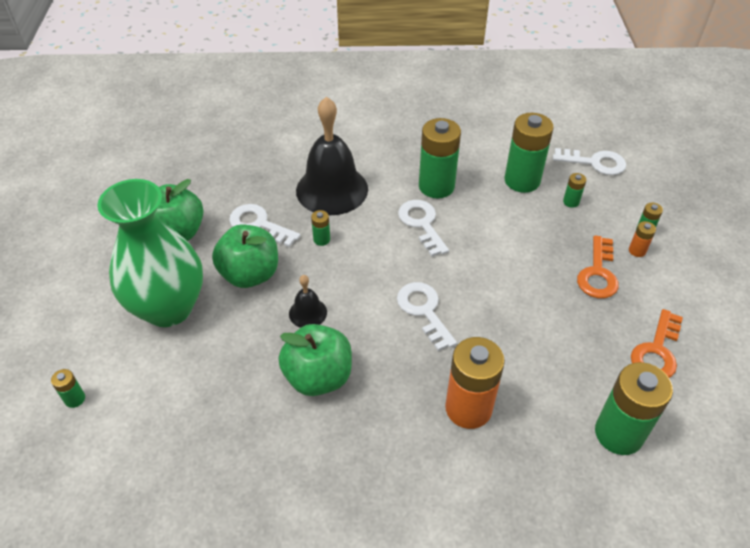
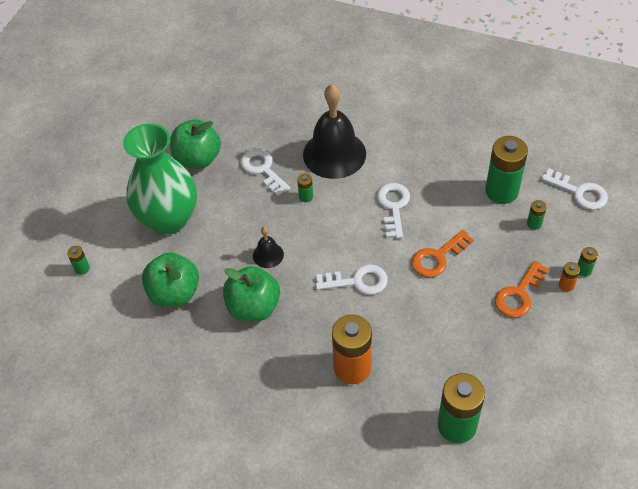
camera: 25 degrees right, 5 degrees up
(250, 274) = (238, 210): green apple -> green apple (174, 293)
(424, 311) = (357, 281): white key -> white key turned 90 degrees clockwise
(436, 186) = (423, 175): green battery -> none
(656, 351) = (528, 374): orange key -> orange key (437, 257)

